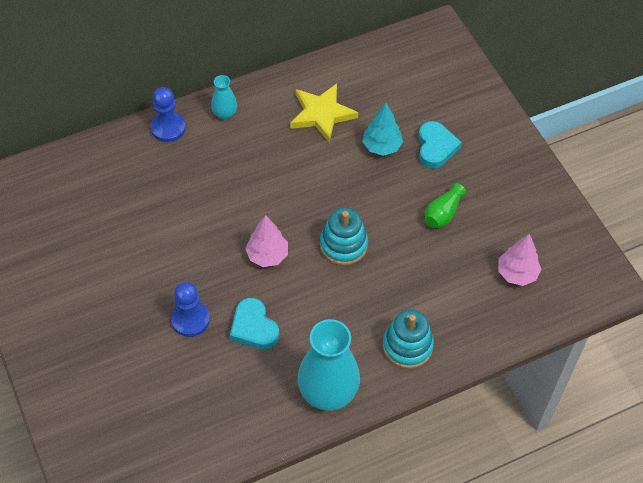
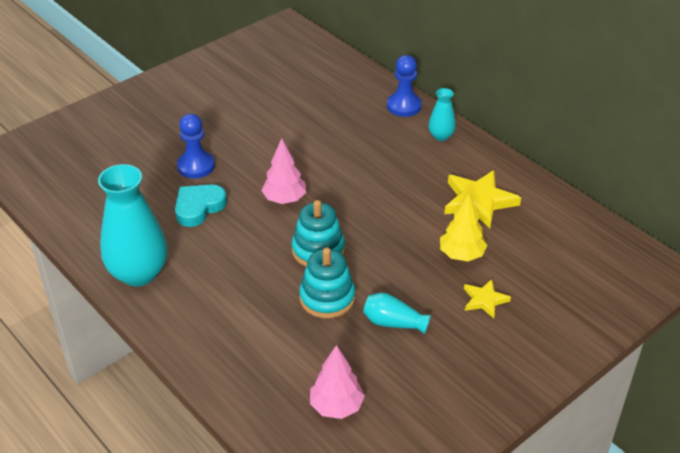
camera: 75 degrees right, 15 degrees down
(381, 146) = (461, 255): turquoise tree -> yellow tree
(407, 346) = (208, 324): turquoise stacking toy -> turquoise stacking toy (327, 298)
(436, 147) = (484, 300): turquoise heart -> yellow star
(443, 214) = (393, 323): green vase -> turquoise vase

